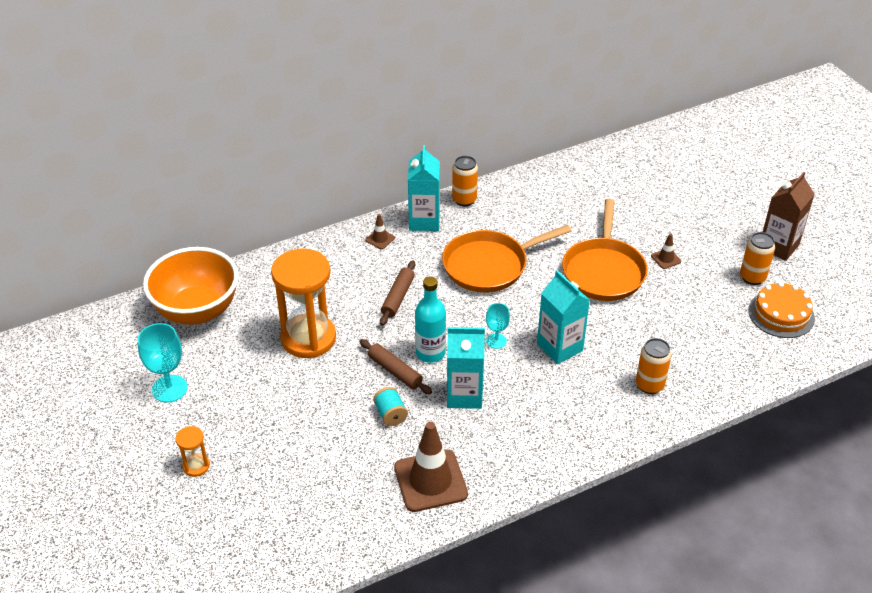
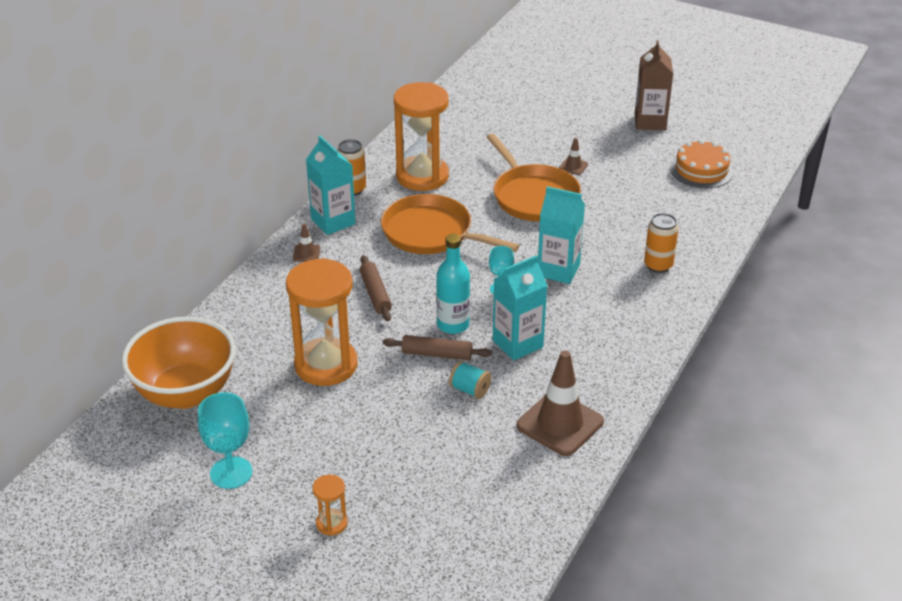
camera: 35 degrees left, 5 degrees down
(489, 265) = (431, 233): orange pan -> orange pan turned 90 degrees clockwise
(529, 212) = (422, 176): none -> orange hourglass
(752, 277) = (654, 152): orange can -> none

